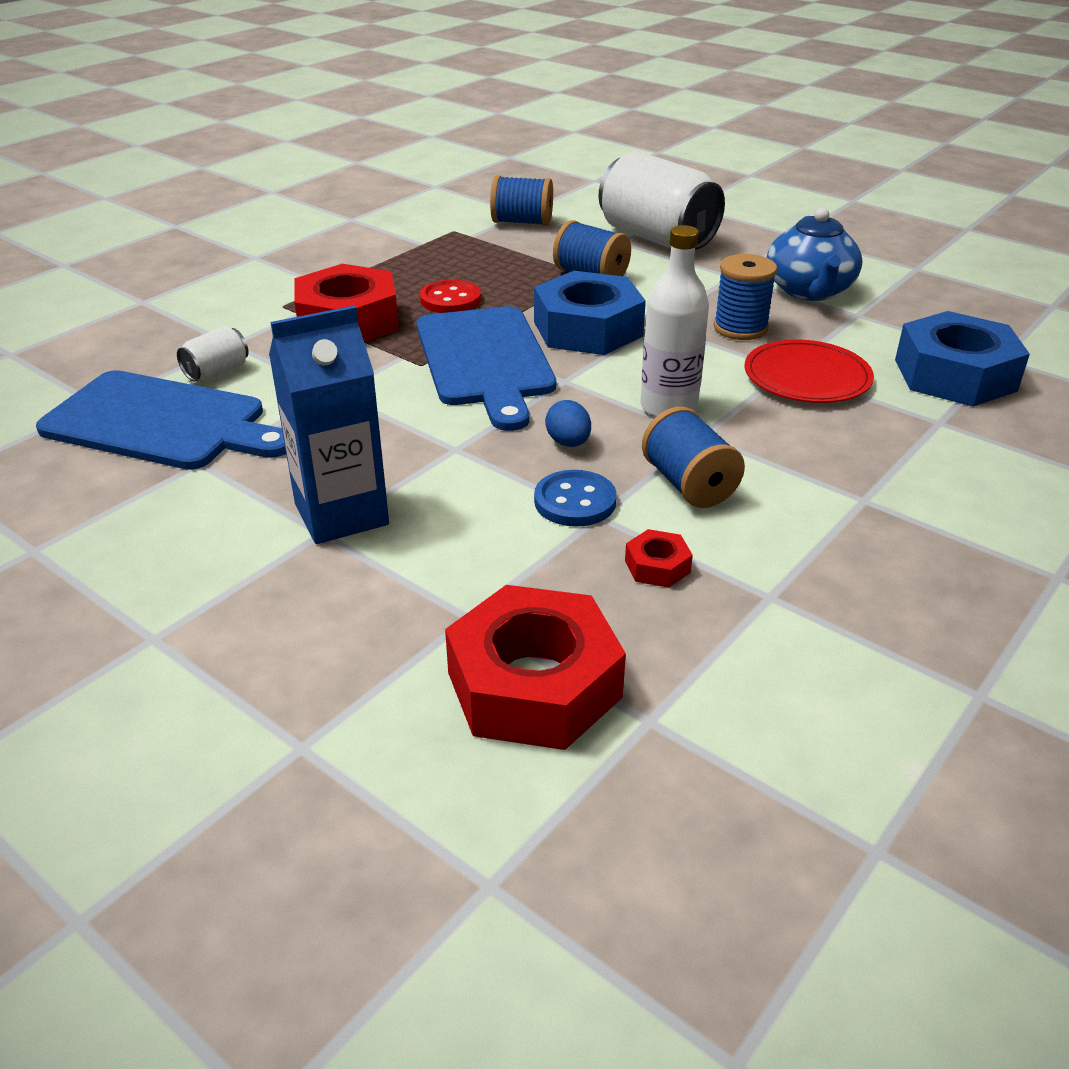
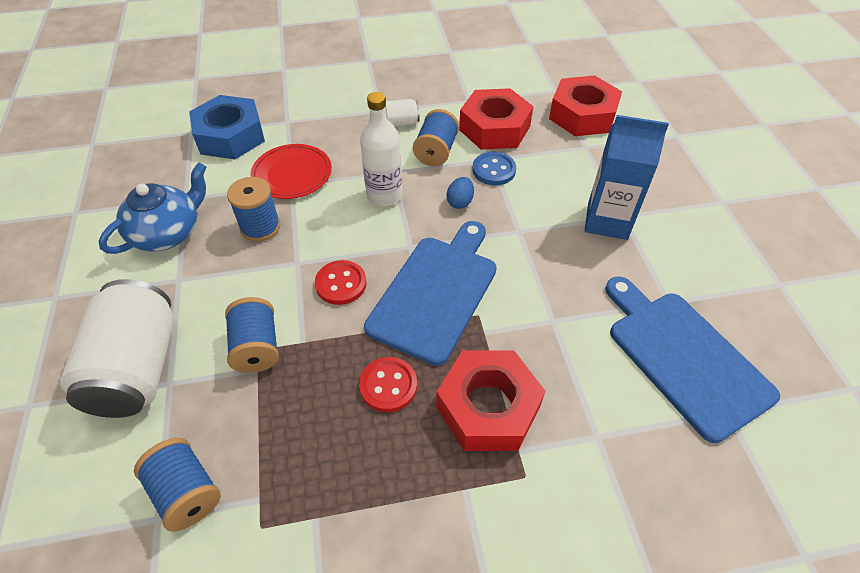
camera: 140 degrees left, 15 degrees up
(217, 372) = (624, 398): white can -> white can (400, 123)
(588, 329) = (341, 284): blue nut -> red button
(657, 566) = (494, 128): red nut -> red nut, size x2.34

